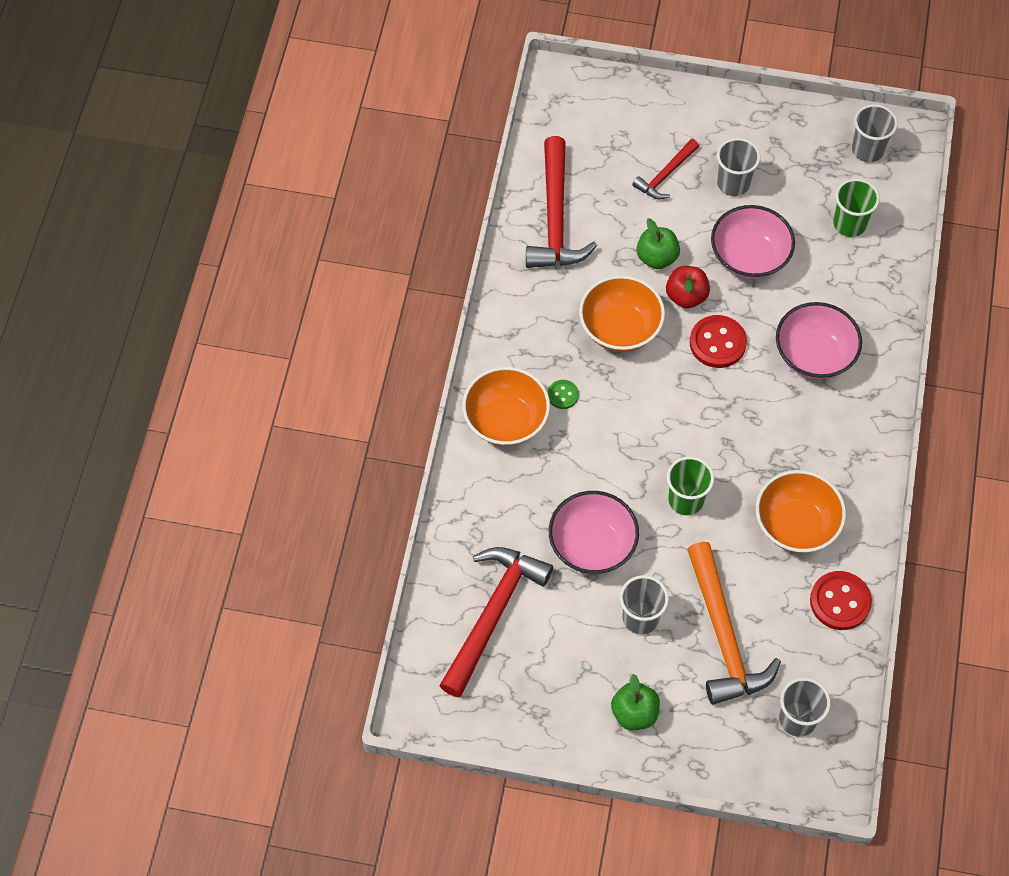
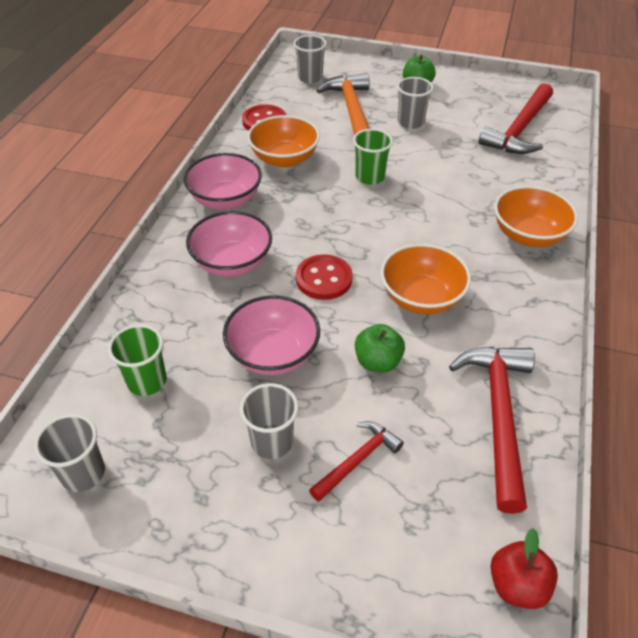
camera: 175 degrees left, 15 degrees down
(563, 395) = (476, 249): green button -> none
(592, 545) = (447, 158): pink bowl -> pink bowl (225, 200)
(686, 296) = (349, 321): red apple -> red apple (517, 585)

